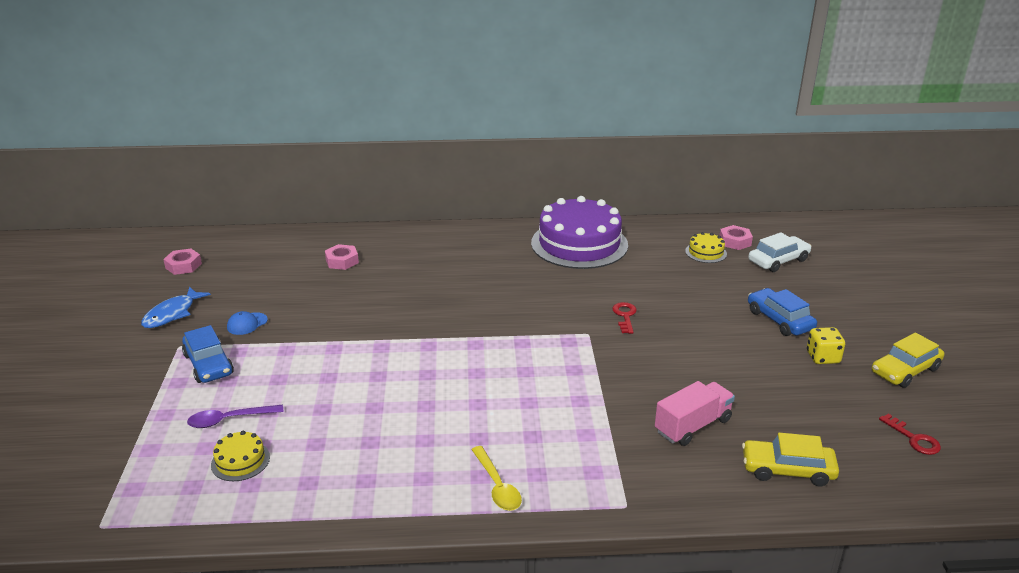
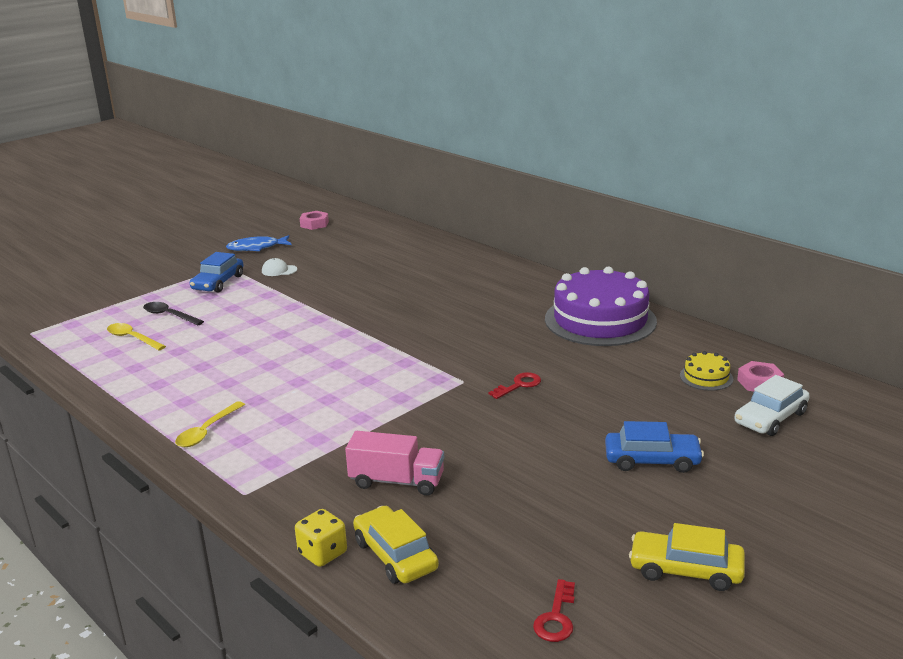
camera: 50 degrees right, 5 degrees down
(229, 420) = (169, 315): purple spoon -> black spoon
(240, 461) = (132, 338): yellow cake -> yellow spoon
(247, 324) = (279, 270): blue cap -> white cap
(342, 261) = (404, 259): pink nut -> none
(778, 260) = (770, 418): white car -> white car turned 120 degrees clockwise
(779, 320) = (652, 460): blue car -> blue car turned 75 degrees clockwise
(822, 357) = (623, 509): yellow dice -> yellow dice (322, 553)

